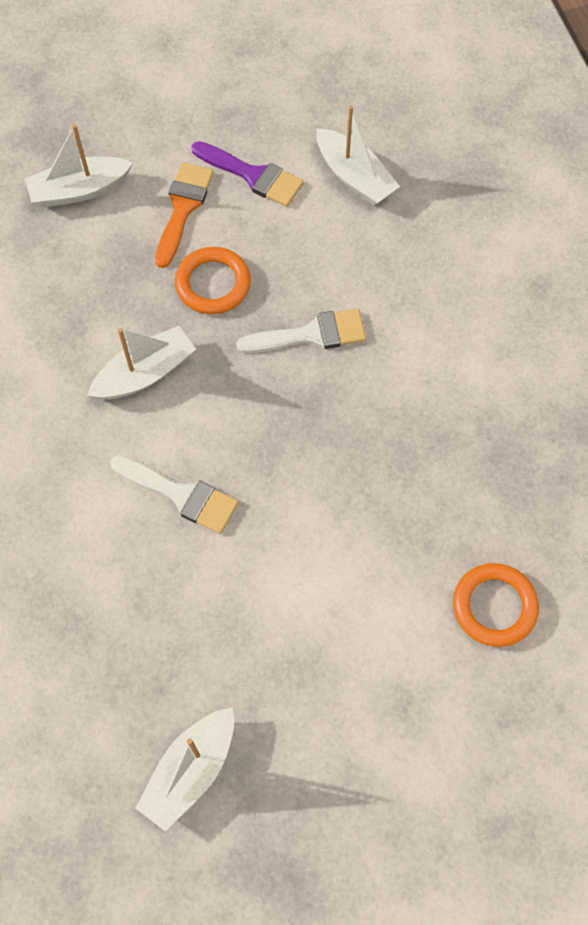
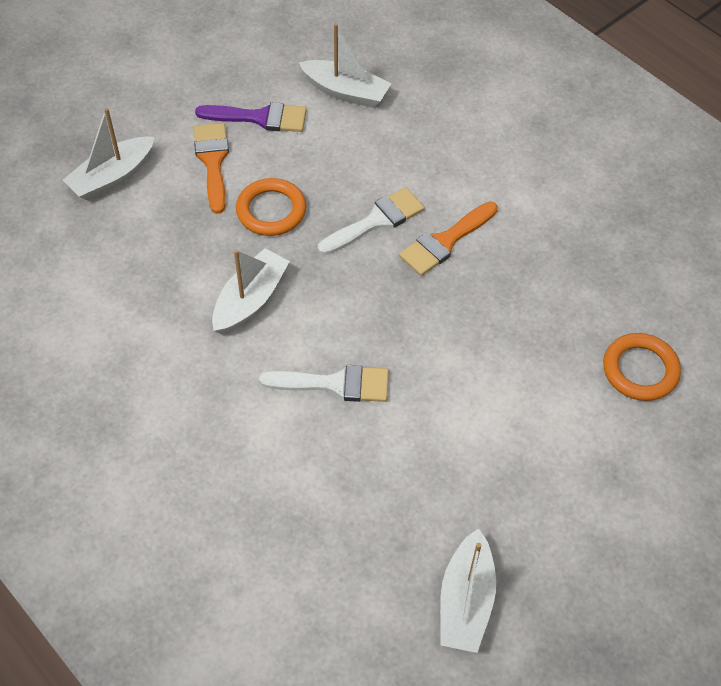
camera: 25 degrees left, 10 degrees down
(368, 384) = (445, 242): none -> orange brush

